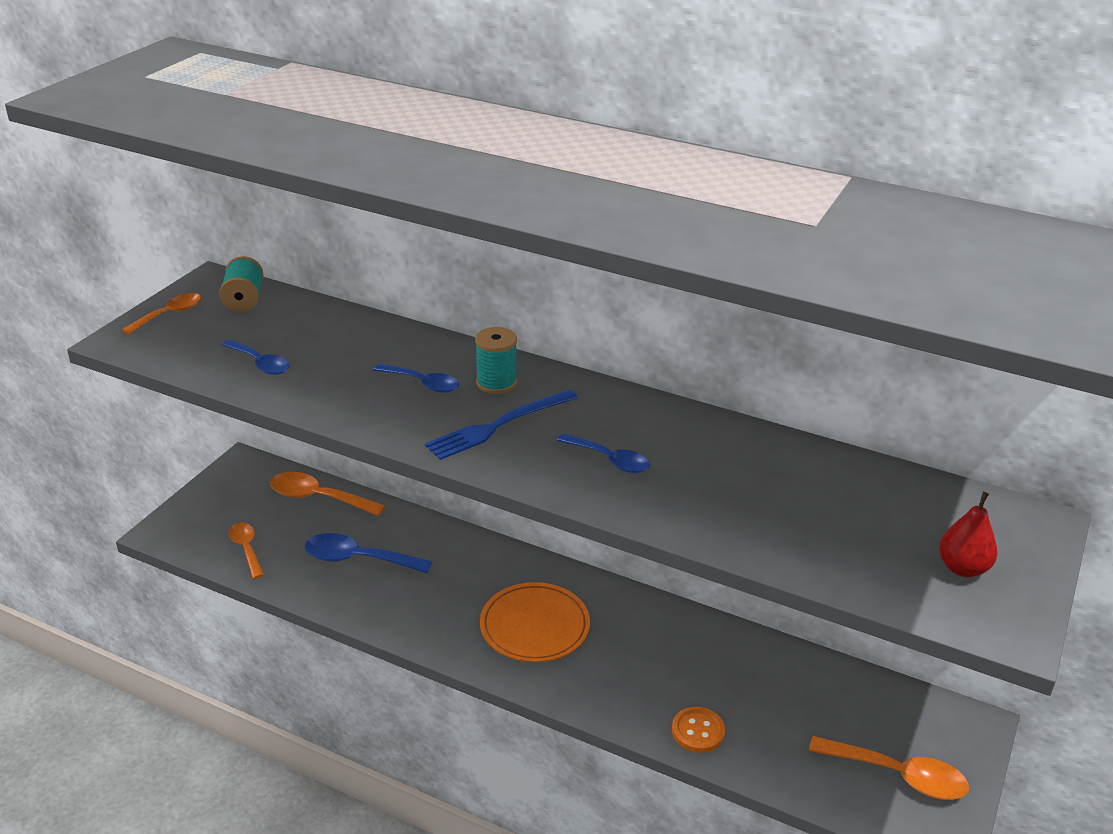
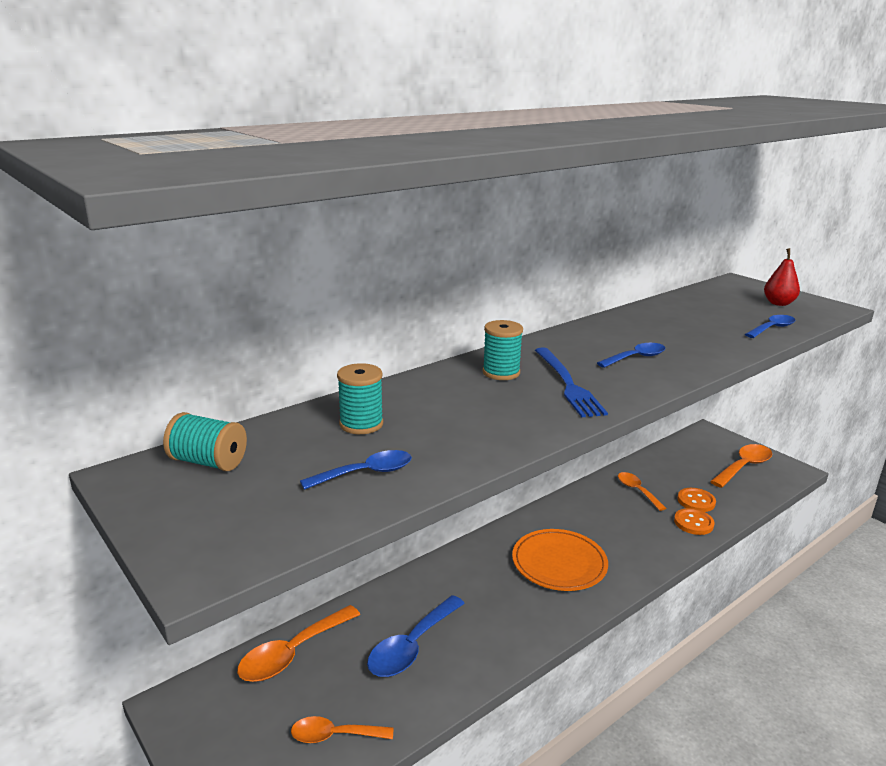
camera: 65 degrees left, 10 degrees down
(169, 315) = (178, 519): orange spoon -> orange spoon (637, 491)
(338, 340) = (361, 424): none -> turquoise spool
(422, 383) = (478, 400): blue spoon -> blue spoon (772, 328)
(754, 729) = (696, 501): none -> orange button

